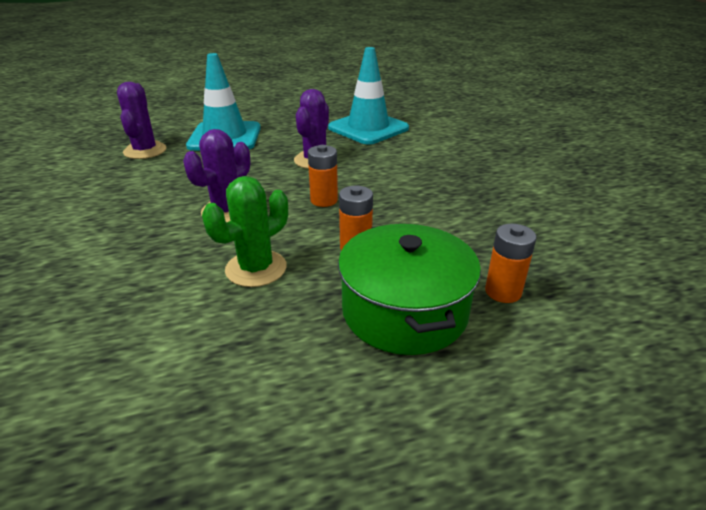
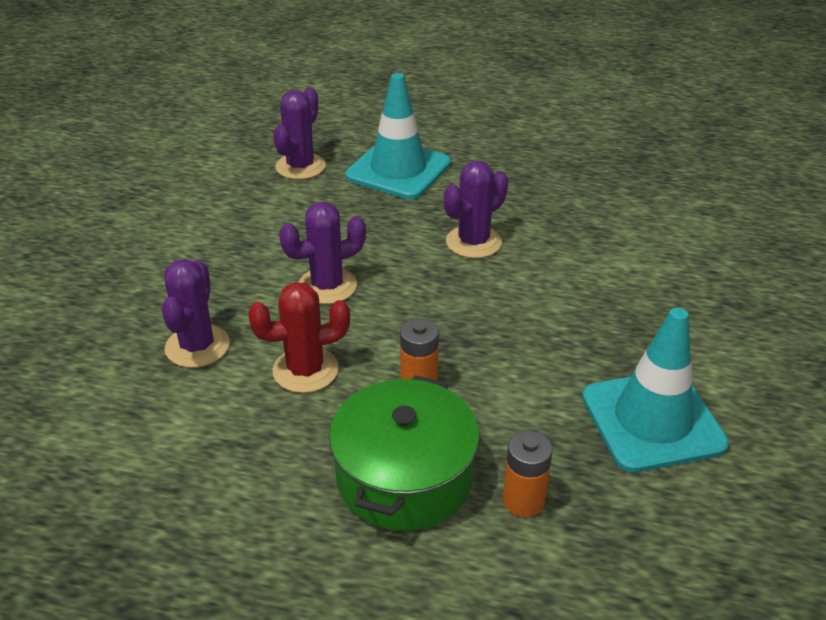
camera: 30 degrees right, 5 degrees up
(139, 284) = (197, 346): none -> purple cactus
(256, 268) = (305, 370): green cactus -> red cactus
(324, 200) = (436, 307): orange battery -> none
(368, 128) = (584, 207): turquoise traffic cone -> turquoise traffic cone (652, 420)

